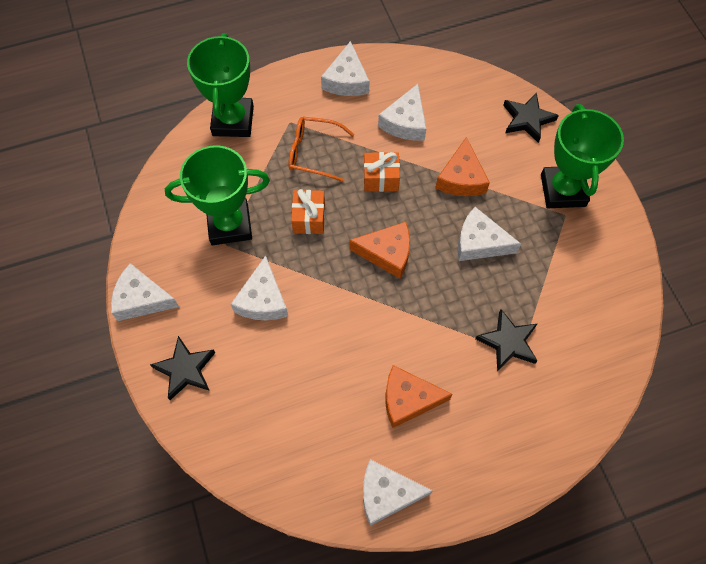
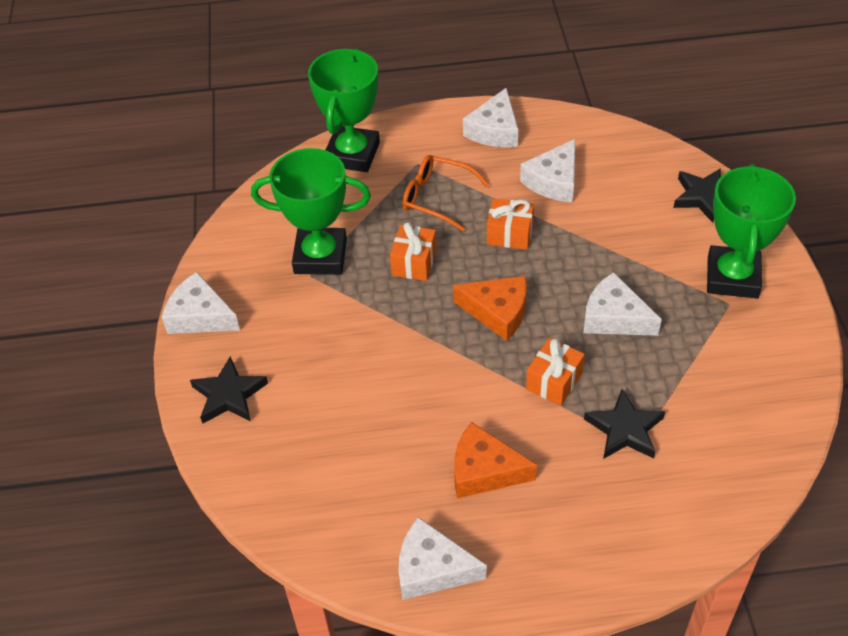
camera: 15 degrees right, 15 degrees down
(263, 299) = (338, 338): white cheese -> none
(445, 309) = (554, 381): none -> orange gift
(461, 178) = (608, 247): orange cheese -> none

